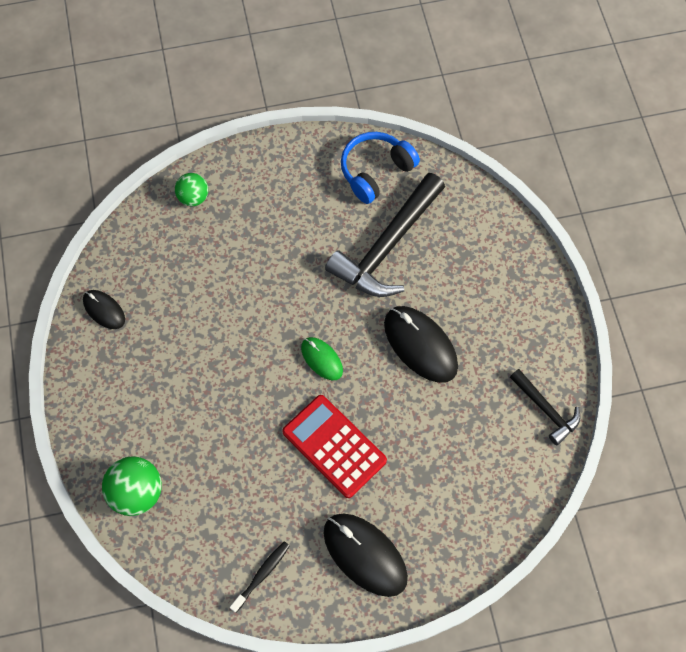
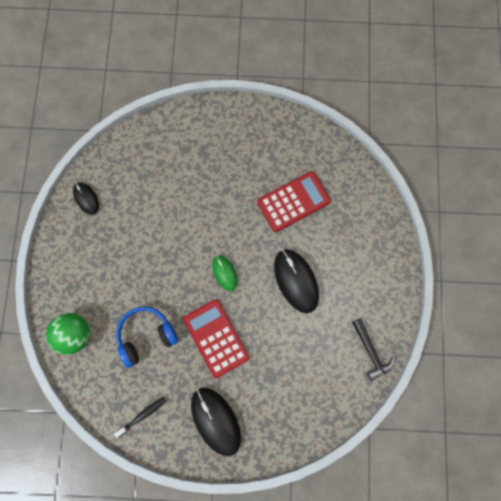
camera: 15 degrees right, 10 degrees up
(193, 197) = (168, 131): green ball -> none
(375, 171) = (301, 144): blue headphones -> blue headphones (146, 335)
(387, 246) = (293, 202): black hammer -> red calculator

